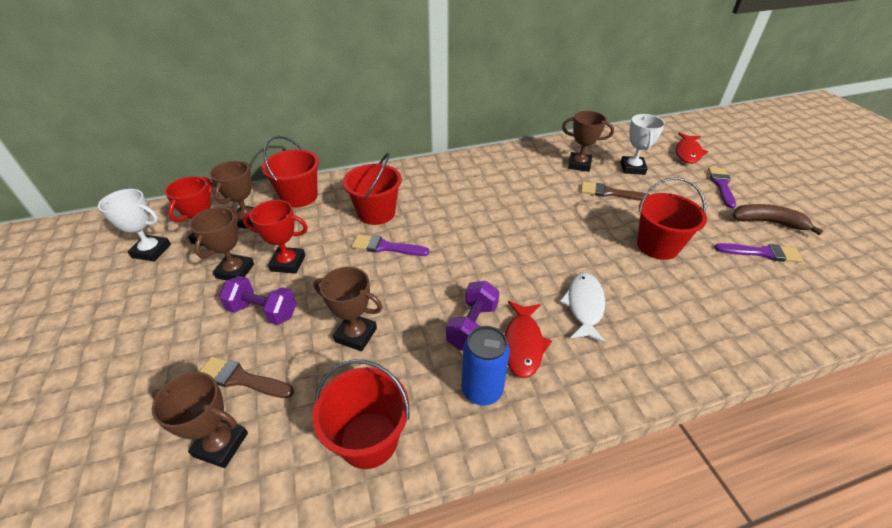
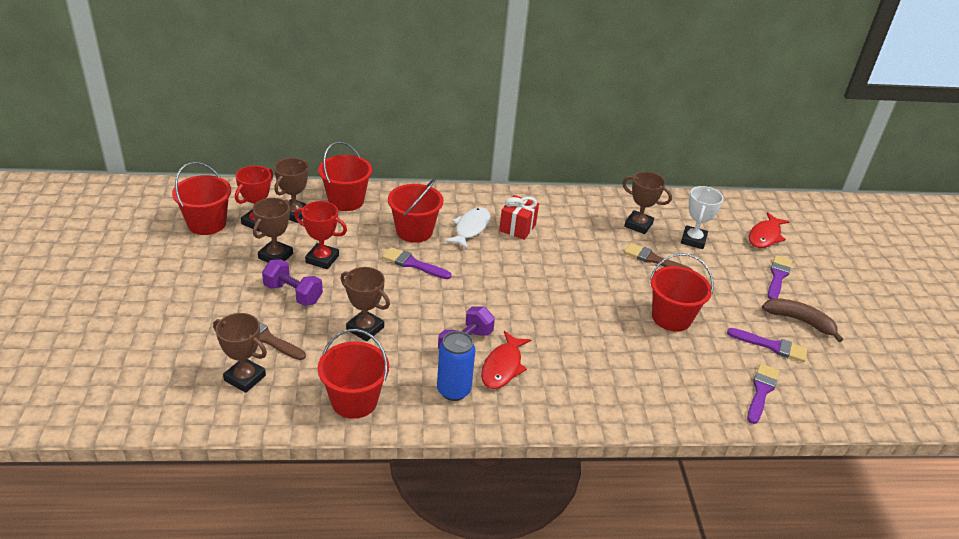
camera: 10 degrees right, 5 degrees down
(151, 251) = (207, 224): white trophy -> red bucket
(474, 189) = (517, 228): none -> red gift
(584, 306) = (571, 351): white fish -> white fish (470, 228)
(786, 304) = (761, 391): none -> purple brush

